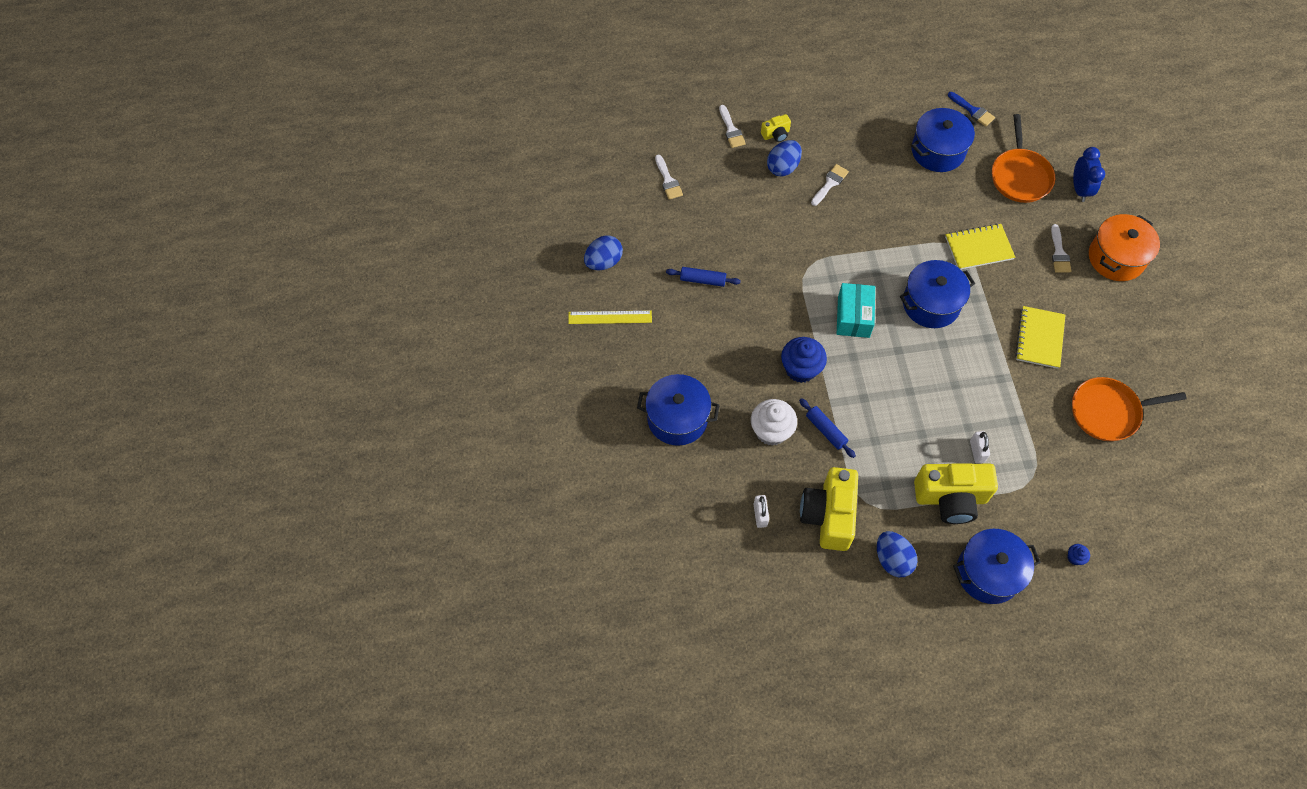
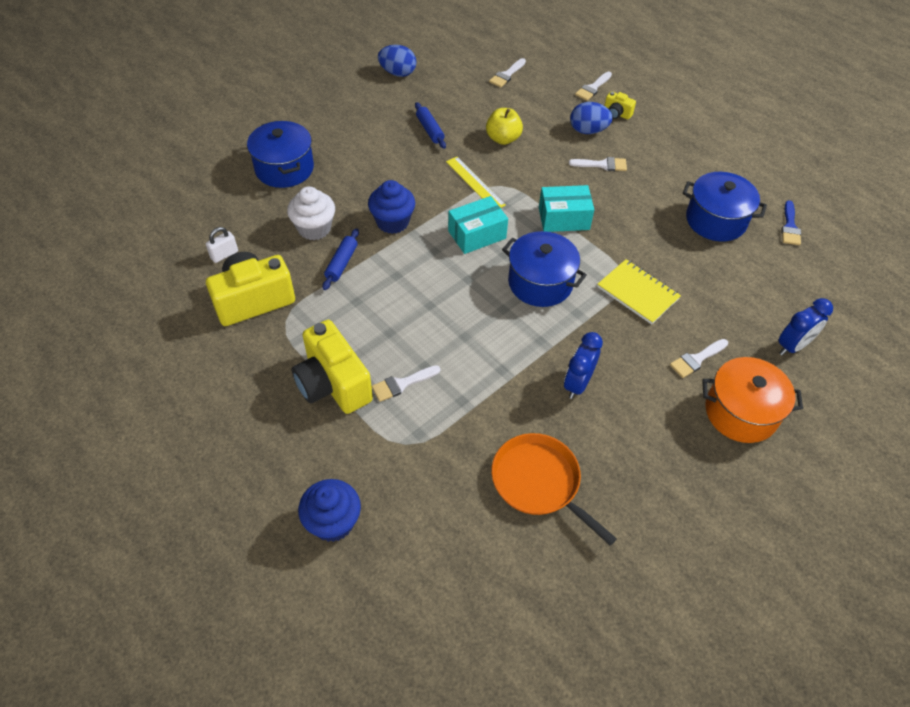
camera: 55 degrees right, 10 degrees down
(610, 317) = (350, 96): yellow ruler -> yellow ruler (475, 183)
(751, 233) = (503, 139): none -> yellow apple
(873, 247) = (564, 218): none -> turquoise box
(892, 559) = (235, 365): blue egg -> none
(977, 451) = (402, 384): white padlock -> white brush
(988, 573) = (267, 449): blue pot -> none
(1020, 176) = (755, 291): orange pan -> none
(1039, 338) = (577, 384): yellow notebook -> blue clock
(1074, 558) = (333, 522): blue cupcake -> blue cupcake, size x2.23

